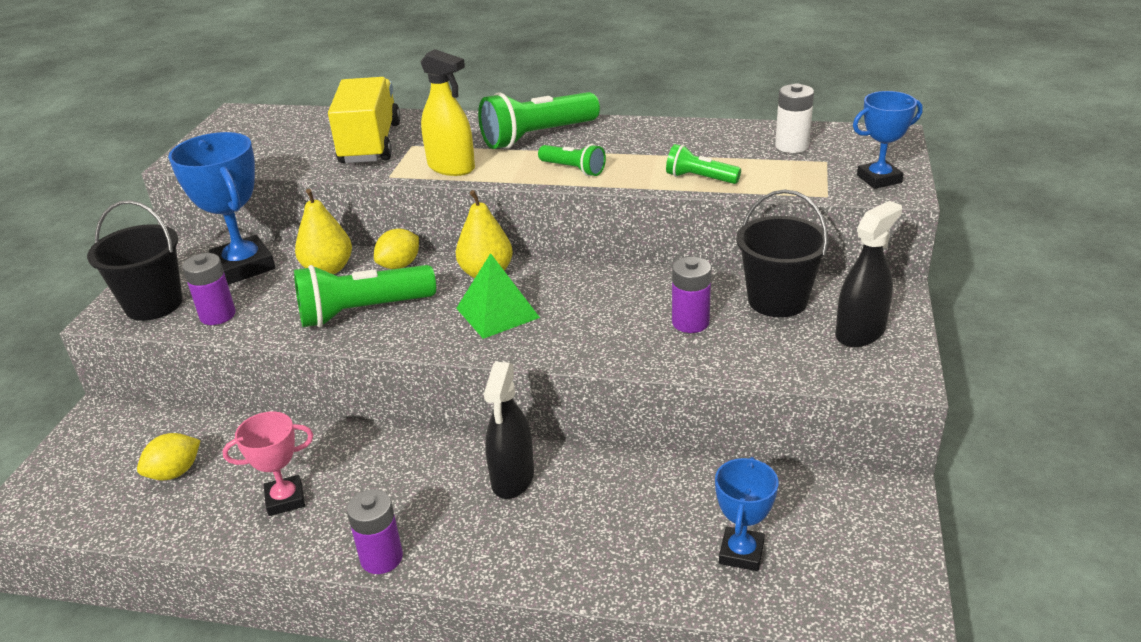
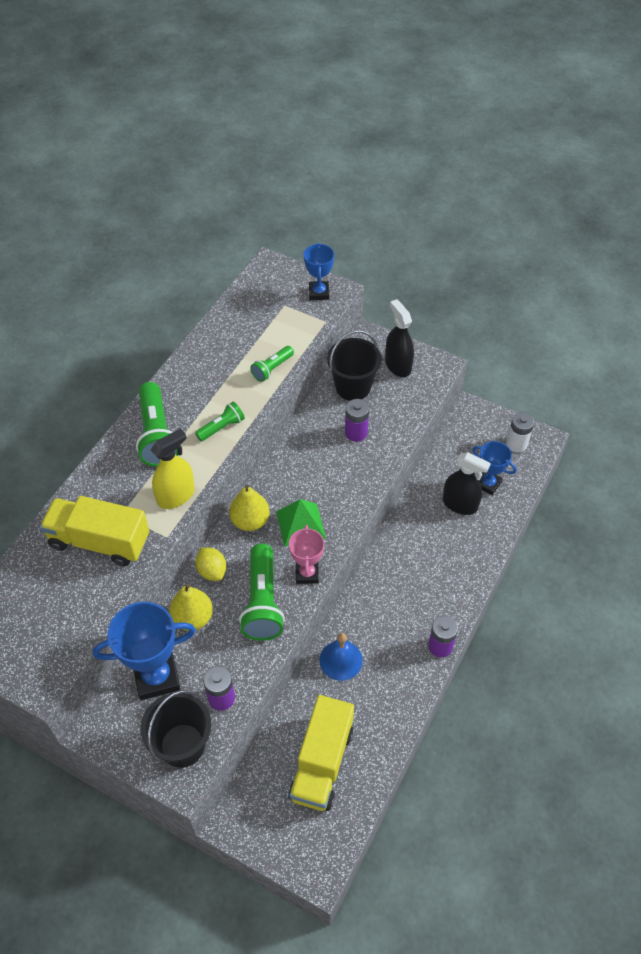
camera: 75 degrees left, 20 degrees up
(175, 472) = (322, 763): yellow lemon -> yellow truck
(285, 499) = (373, 694): pink trophy -> pink trophy (307, 573)
(337, 453) = (341, 660): none -> blue bell
(512, 478) = (399, 569): black spray bottle -> black spray bottle (460, 504)
(791, 146) = (255, 312): white battery -> white battery (516, 444)

